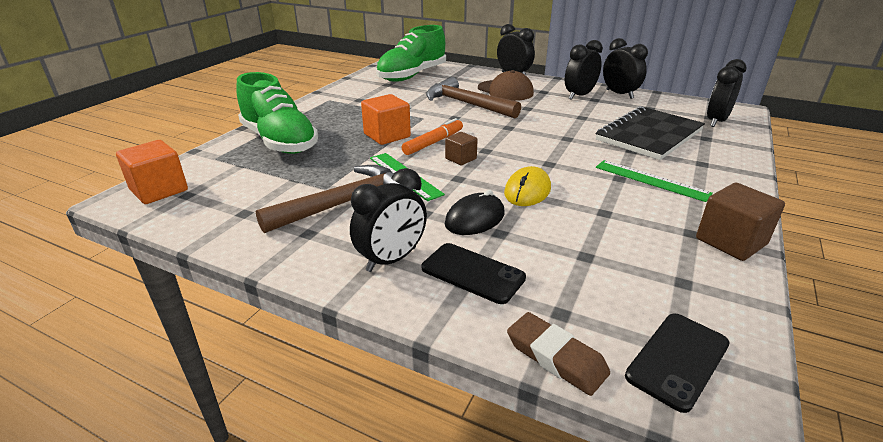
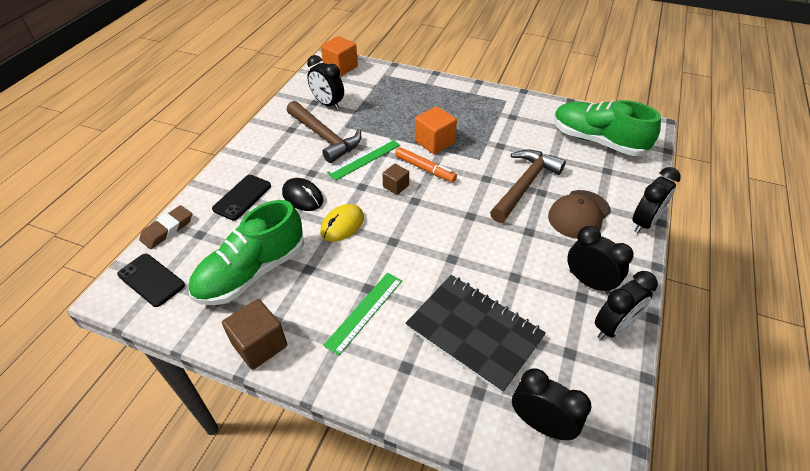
camera: 85 degrees right, 15 degrees up
(279, 141) = (414, 93): green shoe -> green shoe (252, 272)
(391, 259) = (260, 164): black clock -> black clock (328, 104)
(527, 191) = (342, 225): yellow mouse -> yellow mouse turned 75 degrees counterclockwise

